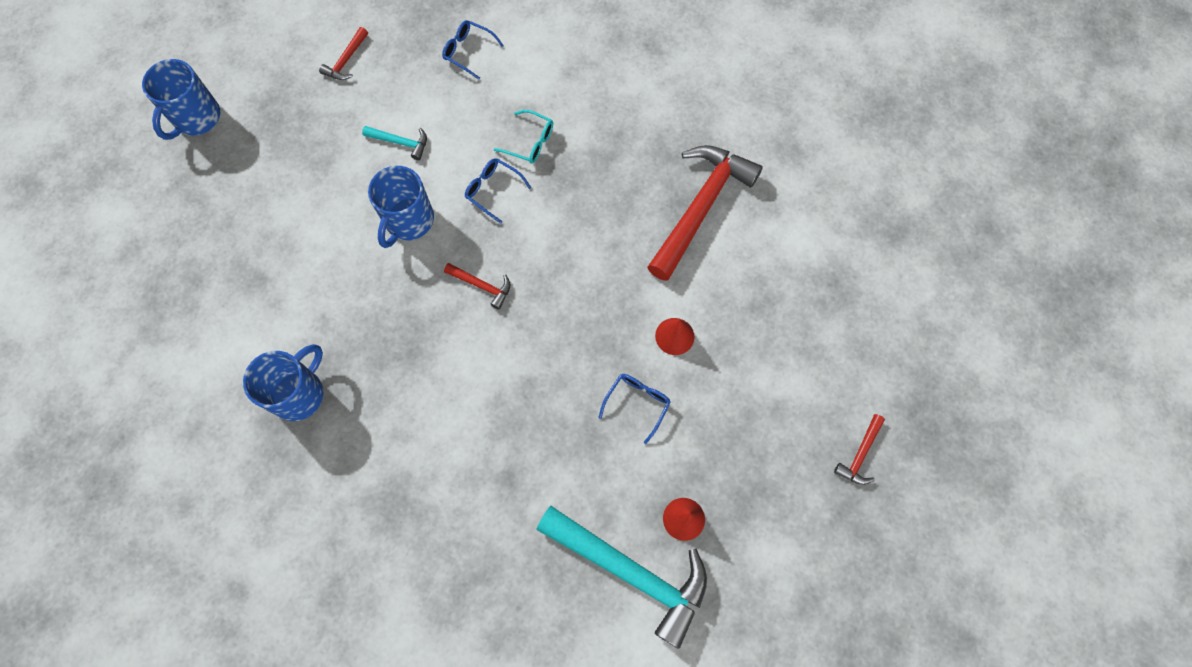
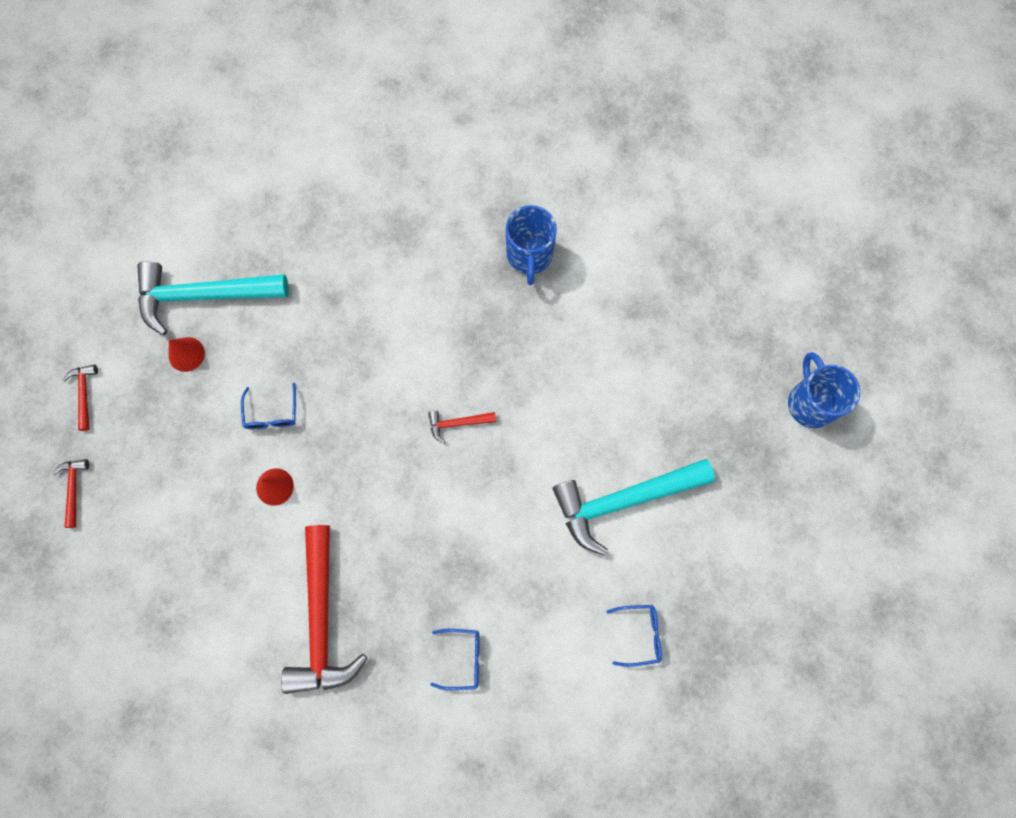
camera: 145 degrees right, 5 degrees up
(346, 60) = (739, 546): red hammer -> red hammer (84, 394)
(400, 142) = (624, 500): turquoise hammer -> turquoise hammer, size x2.30
(408, 221) = (559, 436): blue mug -> none
(493, 190) = (511, 511): blue glasses -> blue glasses (462, 658)
(530, 142) = (513, 579): turquoise glasses -> none

